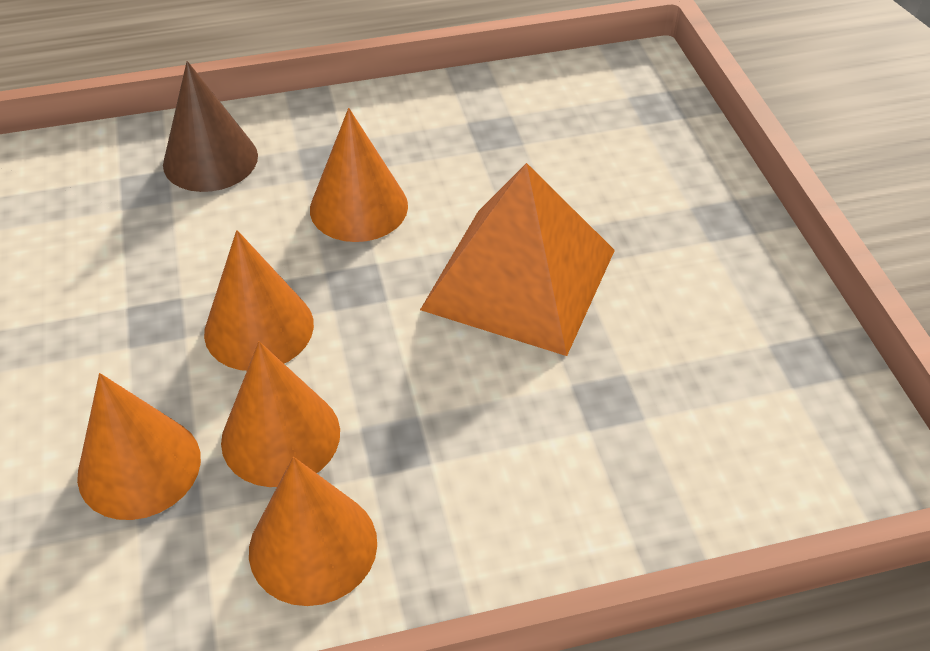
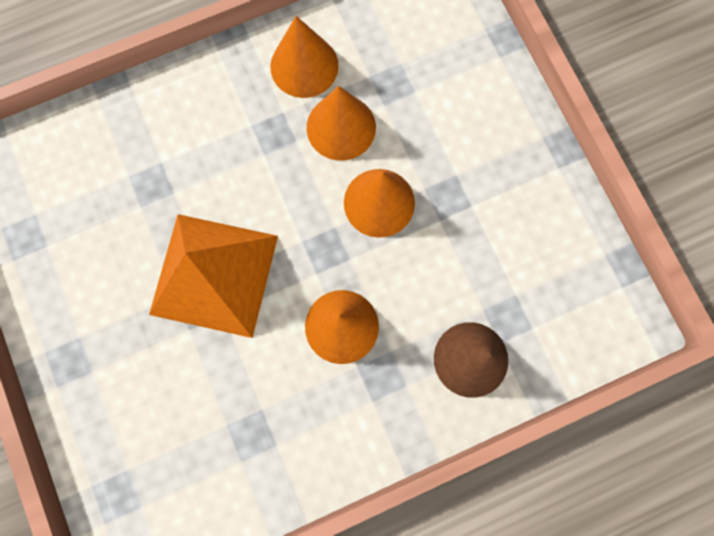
camera: 170 degrees right, 30 degrees up
(139, 466) = (414, 95): orange cone -> none

